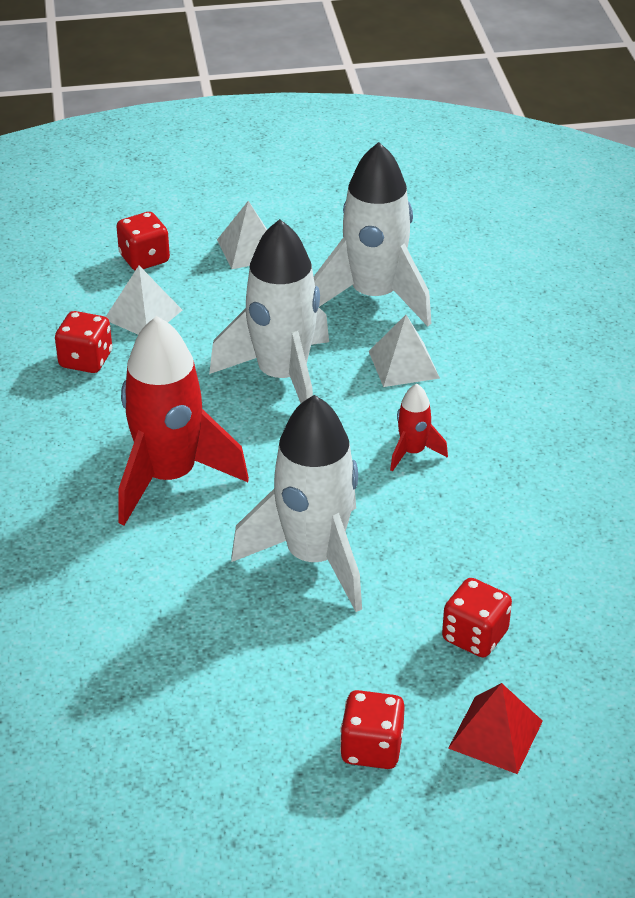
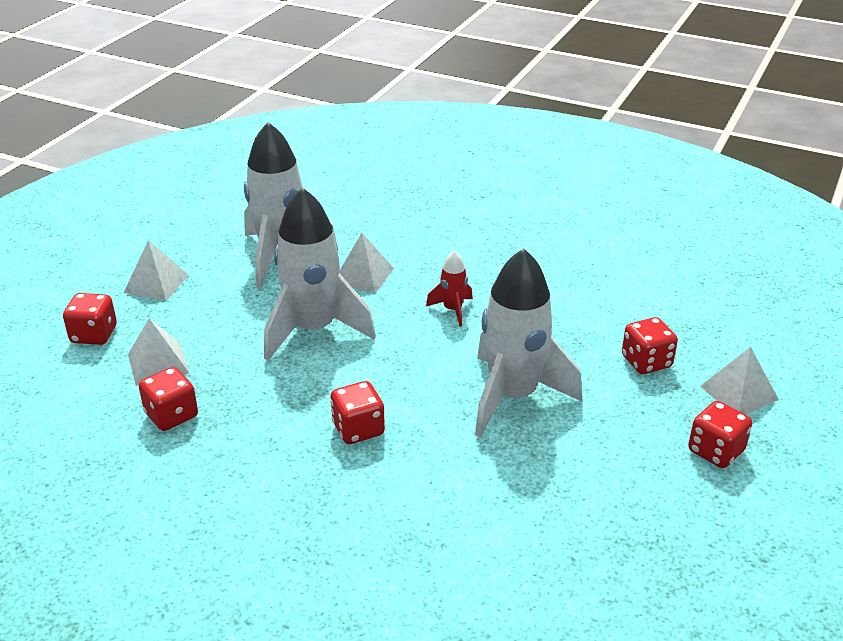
camera: 55 degrees left, 5 degrees down
(169, 477) = (358, 429): red rocket -> red dice
(495, 734) = (739, 393): red pyramid -> white pyramid

